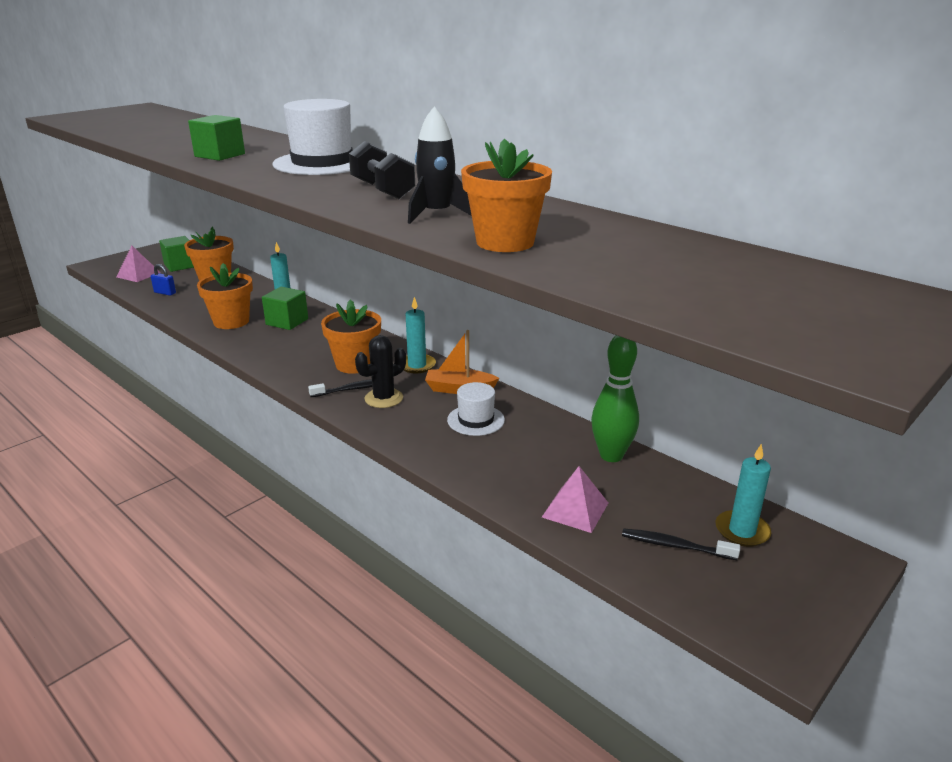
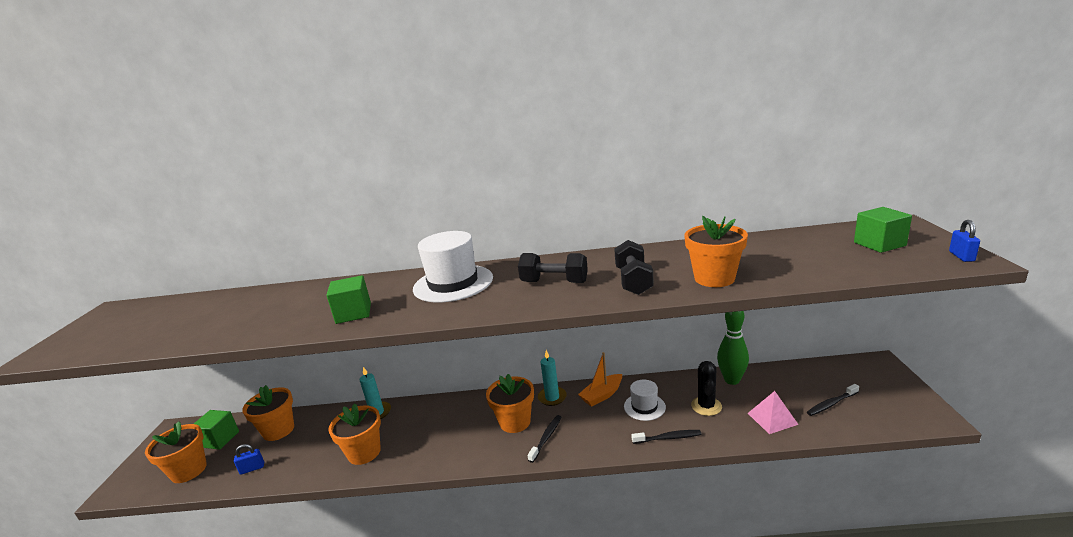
camera: 40 degrees left, 5 degrees down
(138, 274) = (189, 471): pink pyramid -> orange flower pot
(287, 322) = (409, 425): green cube -> green cube (879, 244)
(383, 398) = (575, 430): black cactus -> black cactus (706, 406)
(437, 214) = (633, 281): black rocket -> black dumbbell
(443, 454) = (668, 438): none -> black toothbrush
(742, 531) = (834, 378): turquoise candle -> none
(863, 355) = (961, 256): none -> blue padlock

